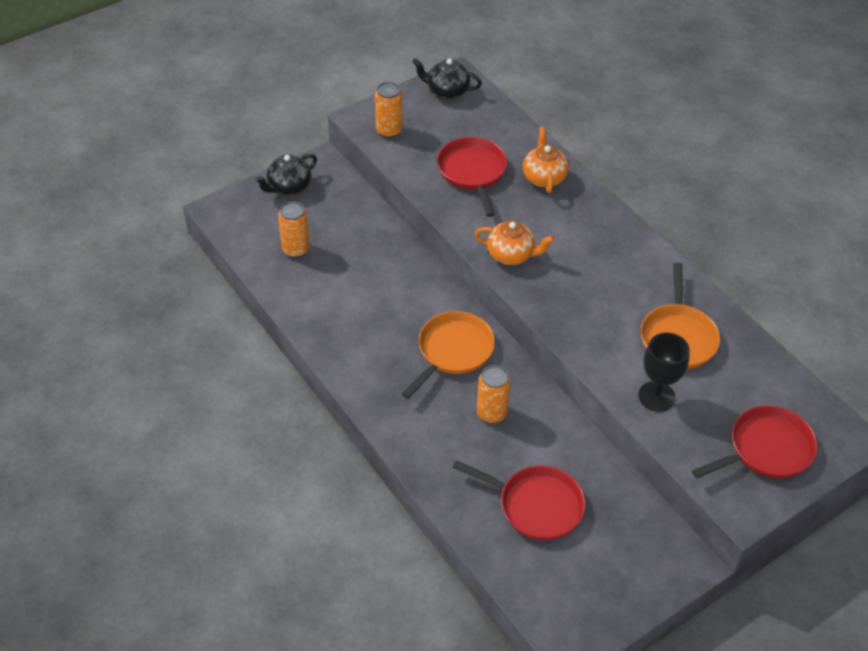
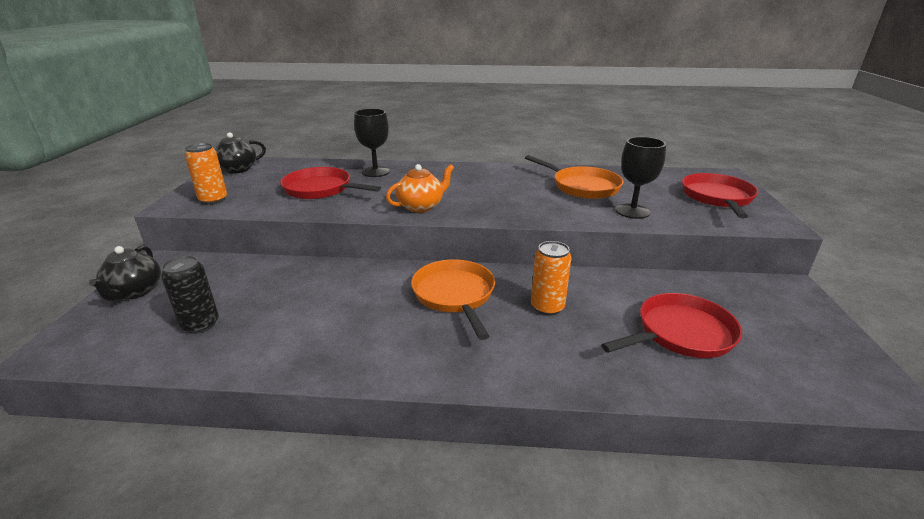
camera: 50 degrees left, 20 degrees down
(296, 249) = (200, 324): orange can -> black can
(544, 177) = (375, 172): orange teapot -> black goblet

